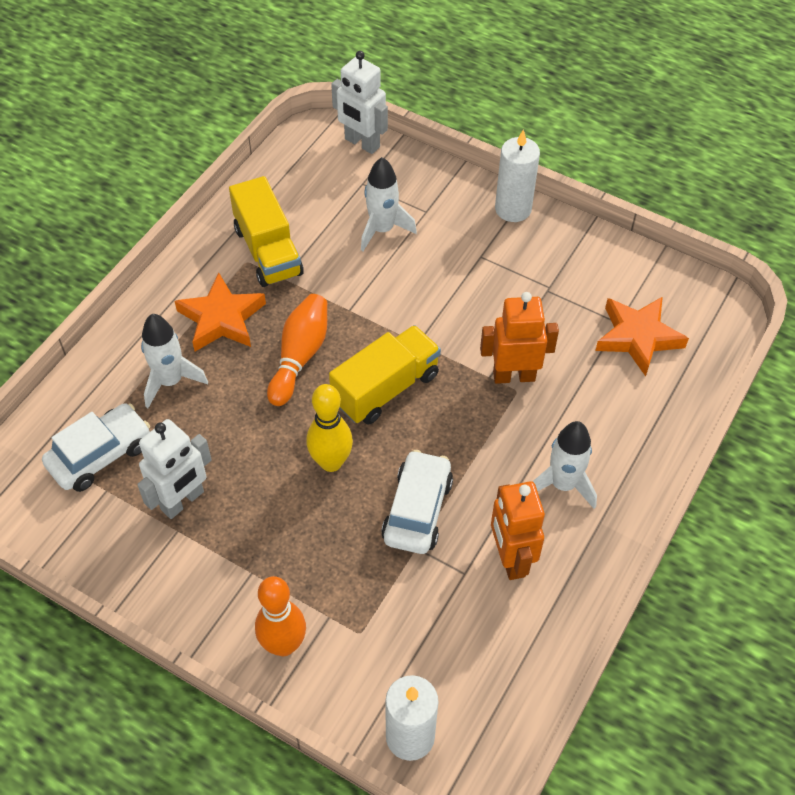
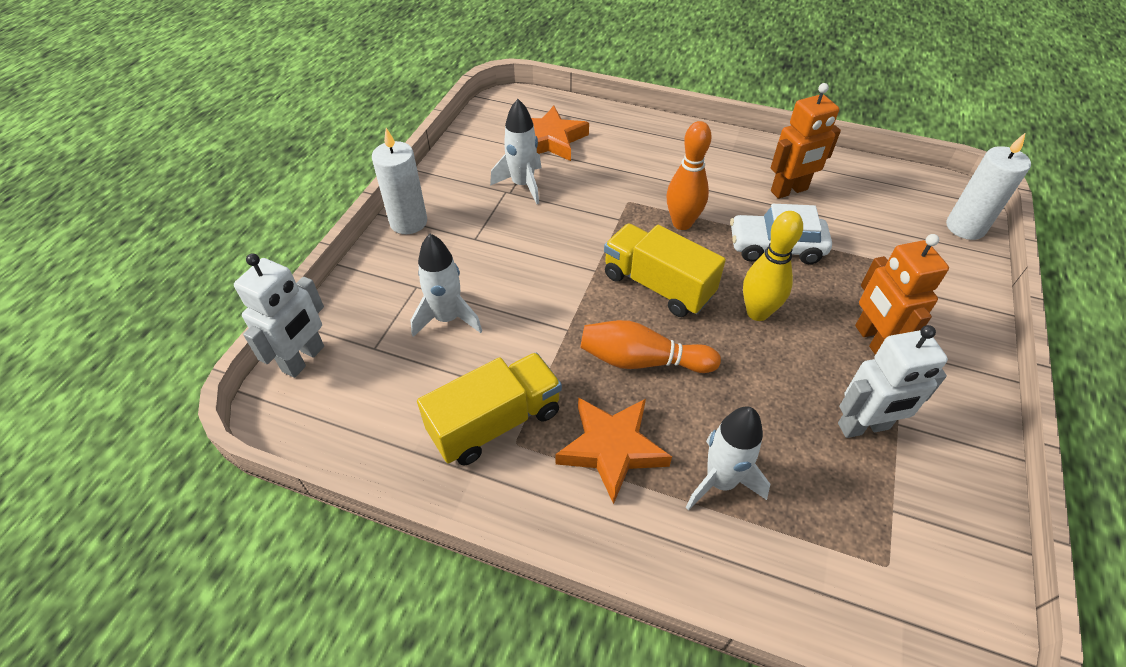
camera: 100 degrees left, 5 degrees down
(100, 455) = (853, 532): white car -> none
(183, 501) = (864, 427): white robot -> white robot turned 135 degrees clockwise
(283, 645) = (952, 313): orange bowling pin -> orange bowling pin (682, 223)
(514, 376) = (613, 204): orange robot -> orange robot (872, 340)
(563, 484) = (709, 169): white rocket -> white rocket (522, 185)

